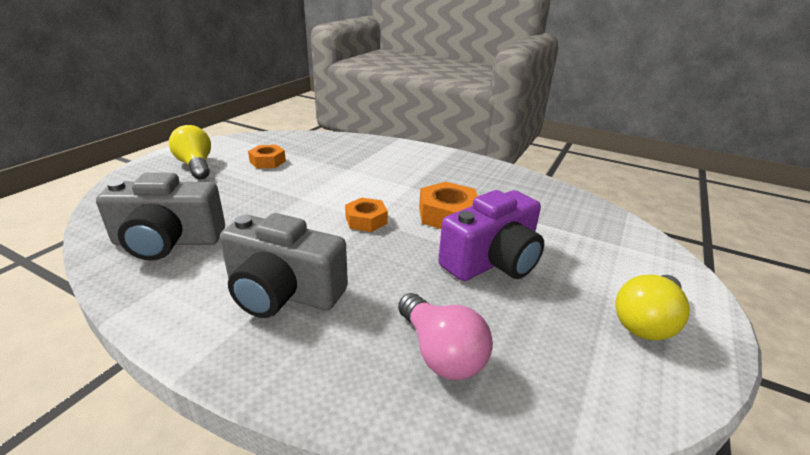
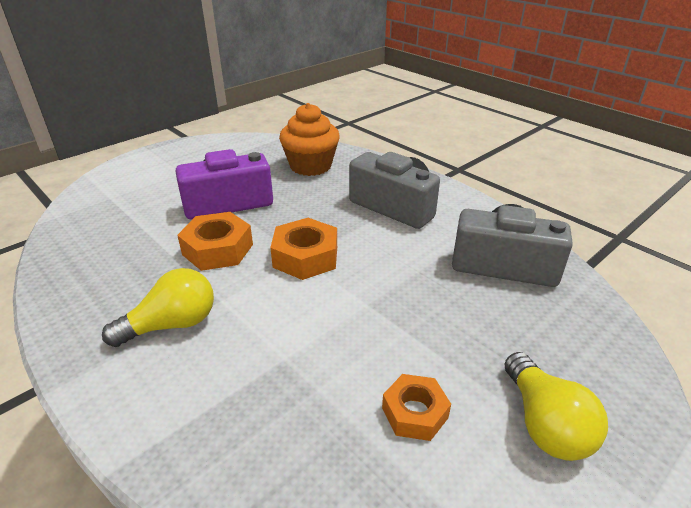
camera: 160 degrees left, 5 degrees up
(366, 220) = (305, 257): orange nut -> orange nut, size x1.51
(441, 353) = (310, 166): pink light bulb -> orange cupcake
(646, 321) = (181, 160): yellow light bulb -> yellow light bulb (172, 324)

